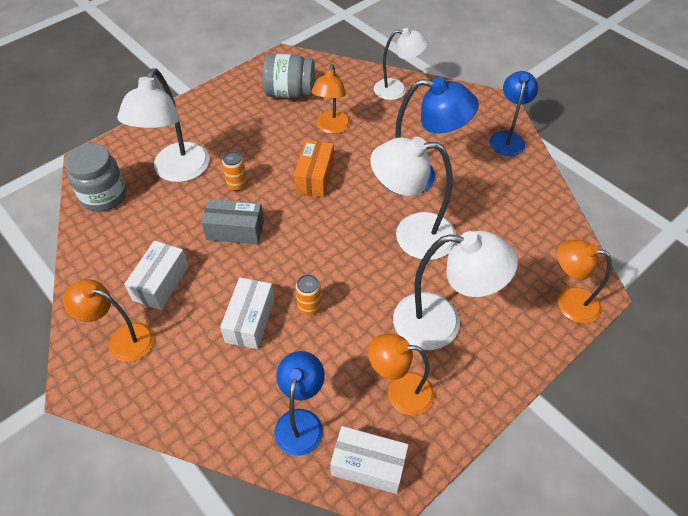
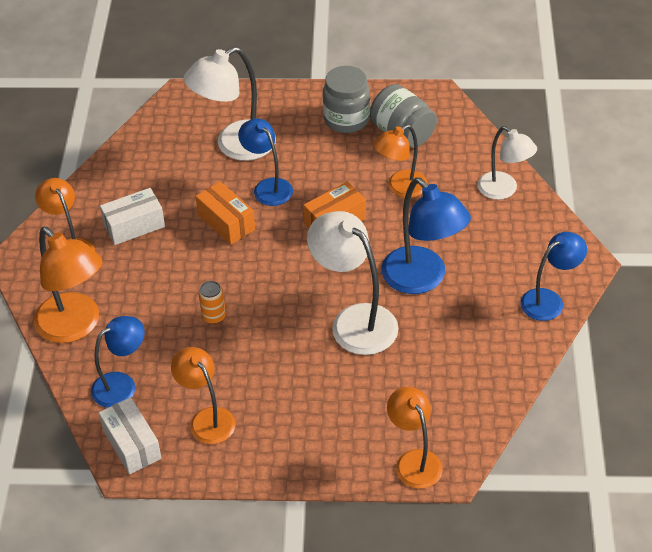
camera: 45 degrees right, 5 degrees down
(104, 196) = (163, 132): grey jar -> grey jar (346, 119)
(203, 404) = (75, 327): none -> orange lamp
(235, 230) = (226, 222): grey box -> orange box
(237, 184) = (268, 187): orange can -> blue lamp
(250, 321) = (163, 296): white box -> none
(441, 323) = (294, 399): white lamp -> none

